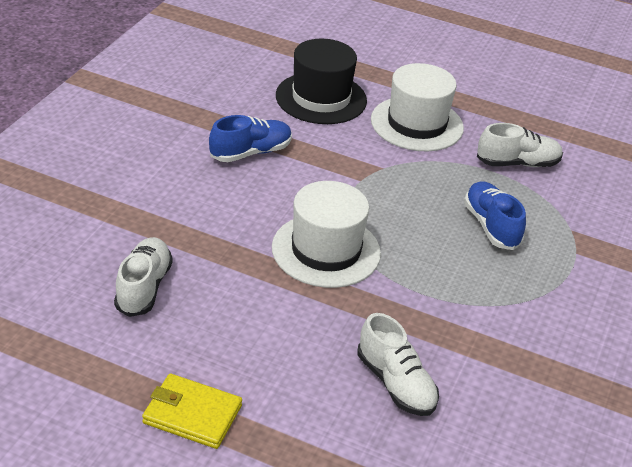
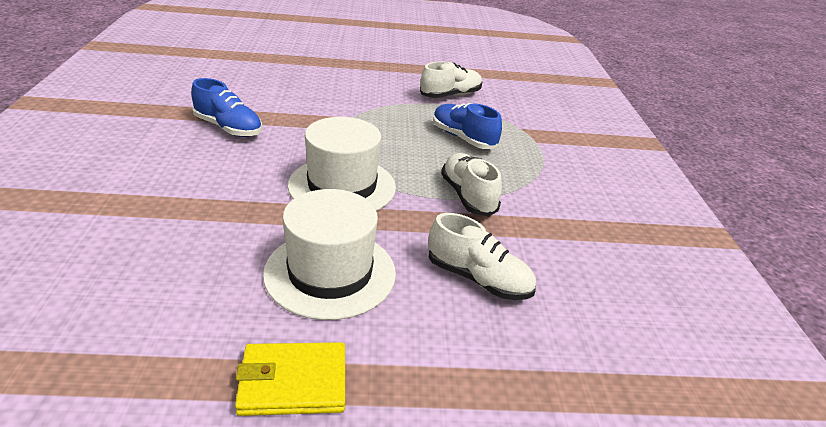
camera: 25 degrees left, 5 degrees down
(144, 287) = (171, 265): white shoe -> white shoe (468, 196)
(250, 152) = (228, 128): blue shoe -> blue shoe turned 90 degrees clockwise
(321, 98) = (270, 81): black hat -> none
(417, 124) = (358, 85): white hat -> white hat (330, 273)

